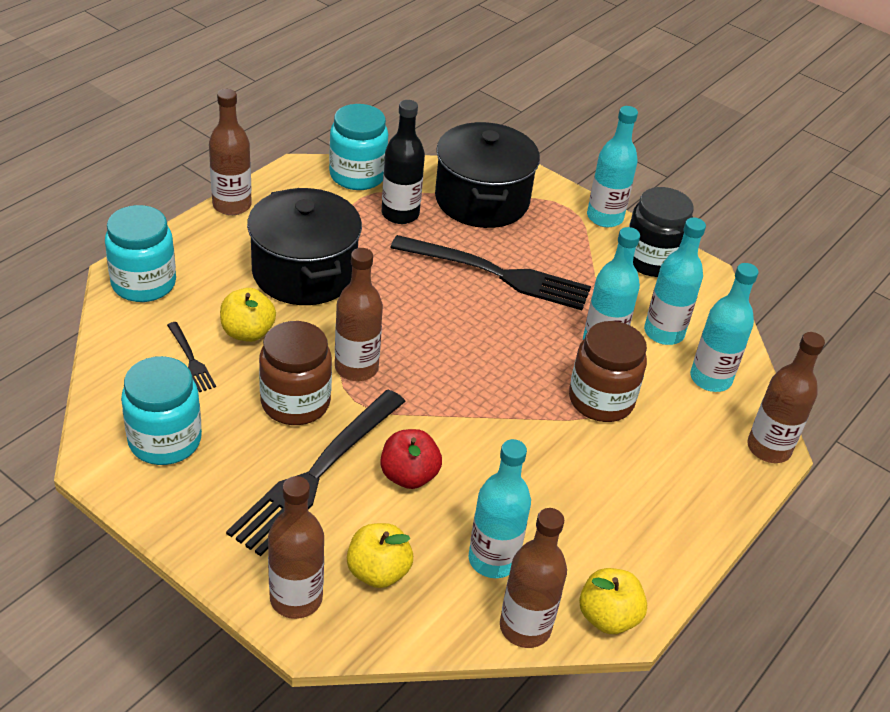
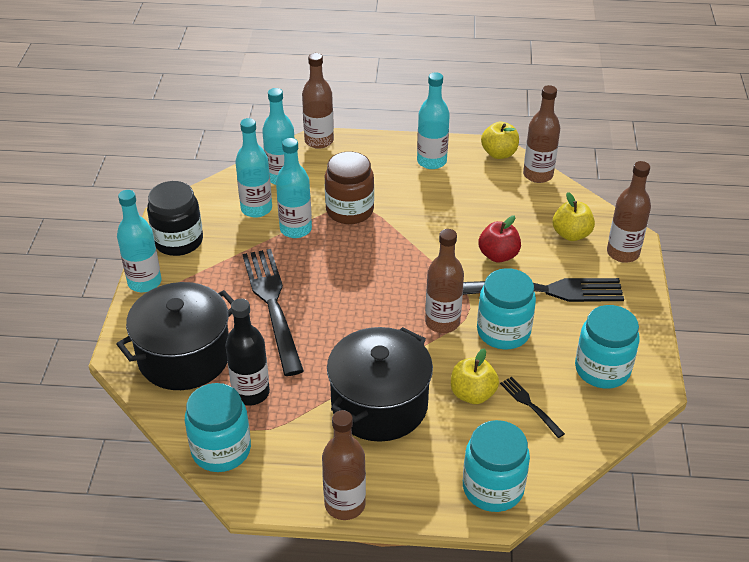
camera: 120 degrees left, 0 degrees up
(191, 360) = (529, 405): black fork -> black fork turned 60 degrees counterclockwise
(295, 402) = (503, 332): brown jar -> turquoise jar
(493, 560) = (513, 201): turquoise bottle -> turquoise bottle (431, 161)

